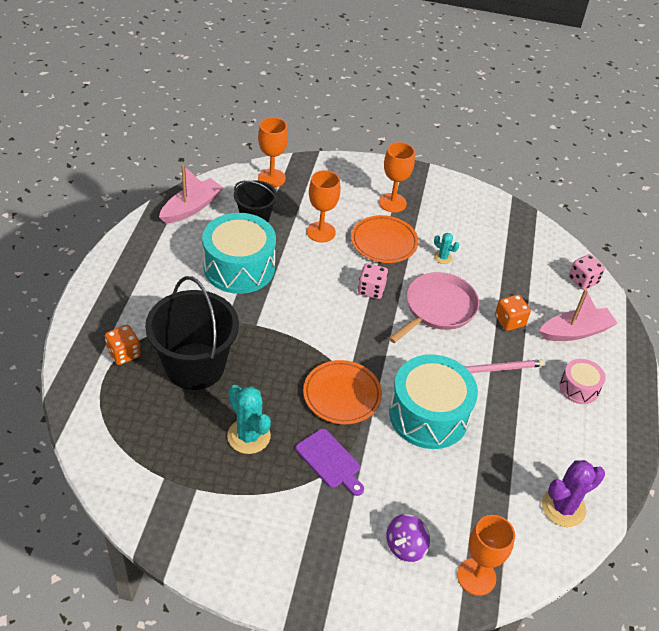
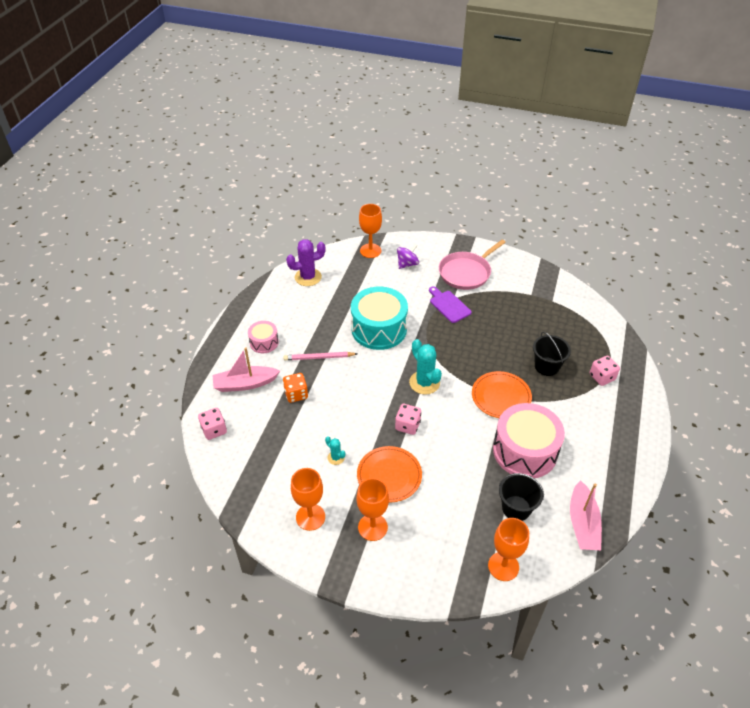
camera: 170 degrees left, 0 degrees up
(124, 353) = (602, 377): orange dice -> pink dice
(191, 208) = (582, 523): pink boat -> pink boat turned 45 degrees counterclockwise
(195, 366) = (547, 366): black bucket -> black bucket, size x0.56
(239, 267) = (525, 451): turquoise drum -> pink drum
(249, 436) = (502, 321): turquoise cactus -> turquoise cactus (424, 383)
(321, 232) = (450, 489): orange goblet -> orange goblet (310, 517)
(342, 395) = (438, 343): orange plate -> orange plate (501, 397)
(438, 308) = (353, 407): pink pan -> pink pan (466, 272)

